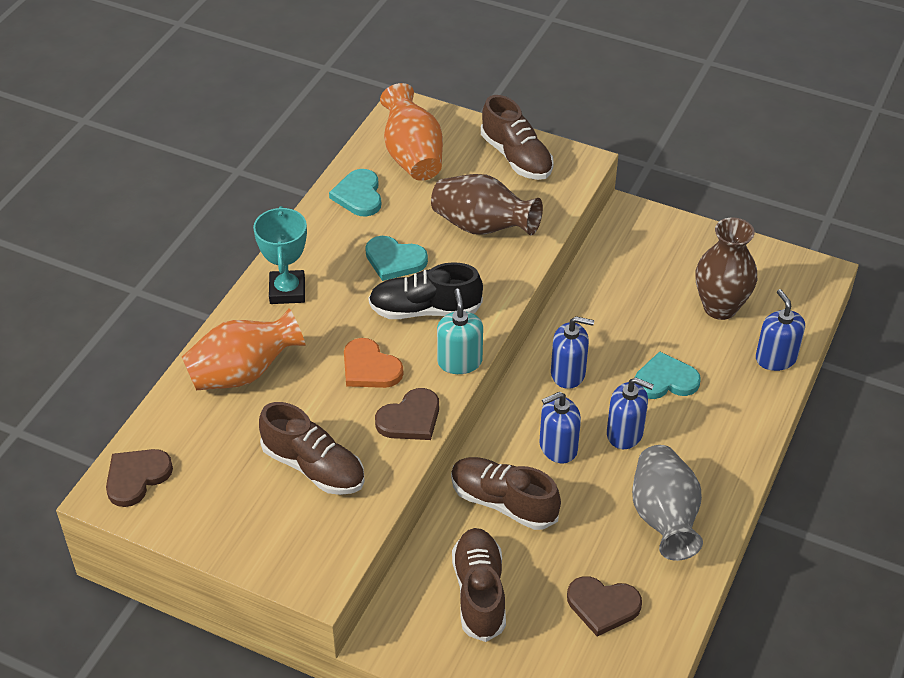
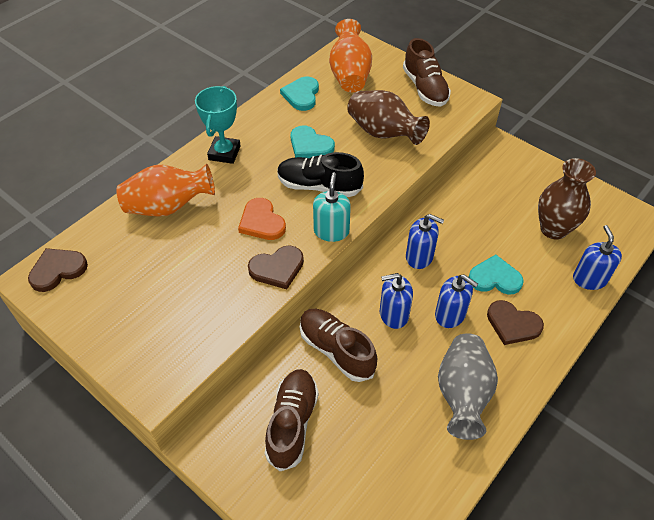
camera: 15 degrees right, 5 degrees up
(314, 467) = (189, 291): brown shoe -> none
(603, 606) = (389, 461): brown heart -> brown heart (512, 324)

